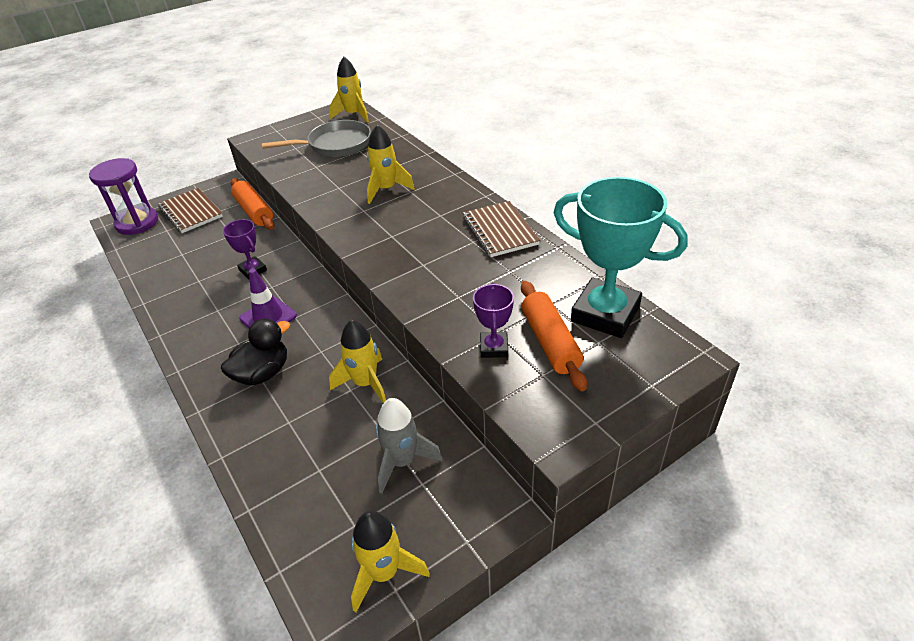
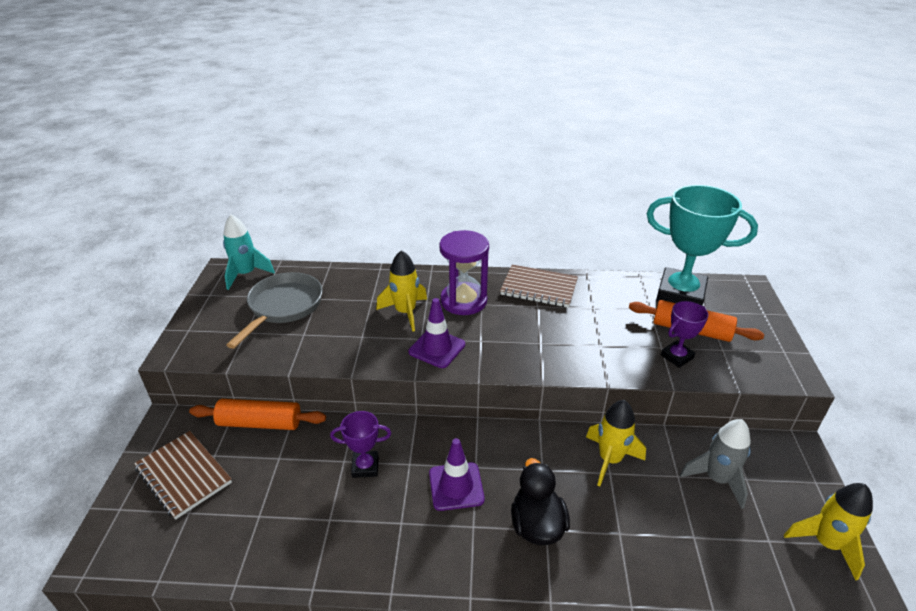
camera: 55 degrees left, 5 degrees down
(137, 223) = (130, 536): purple hourglass -> purple hourglass (463, 301)
(191, 212) = (184, 475): brown notebook -> brown notebook turned 45 degrees clockwise
(353, 115) = (246, 274): yellow rocket -> turquoise rocket
(360, 222) = (437, 348): none -> purple traffic cone
(494, 348) = (677, 356): purple trophy -> purple trophy turned 75 degrees counterclockwise
(605, 314) = (680, 294): turquoise trophy -> turquoise trophy turned 45 degrees clockwise

